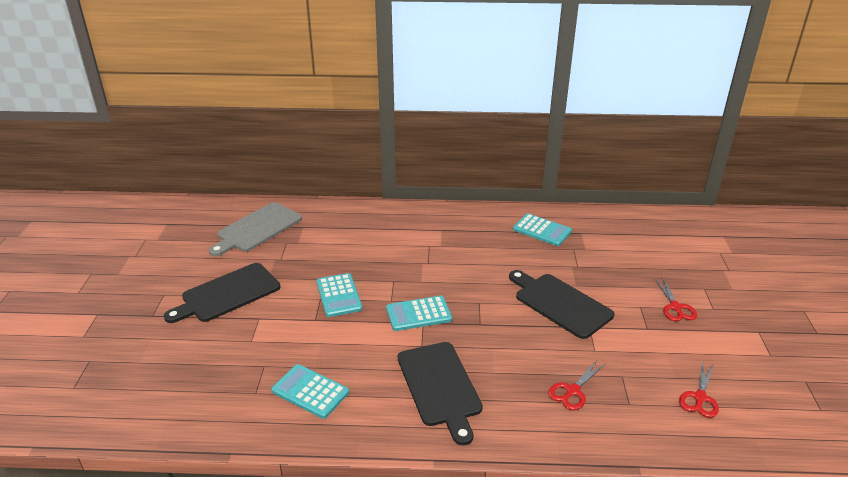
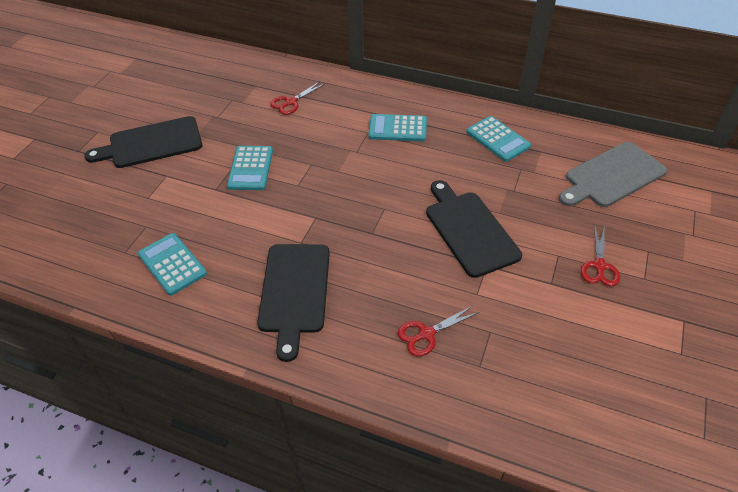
camera: 20 degrees right, 15 degrees up
(257, 229) = (213, 79): grey cutting board -> grey cutting board (612, 176)
(418, 314) = (316, 207): turquoise calculator -> turquoise calculator (397, 128)
(700, 397) = (564, 381): red scissors -> red scissors (291, 102)

